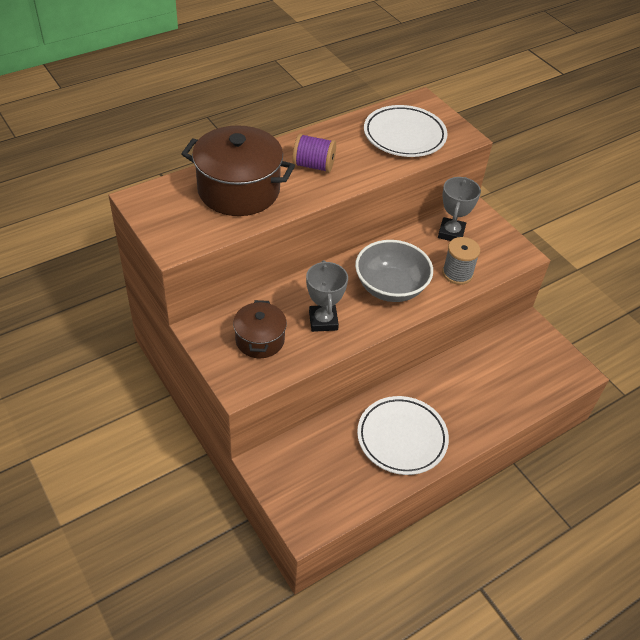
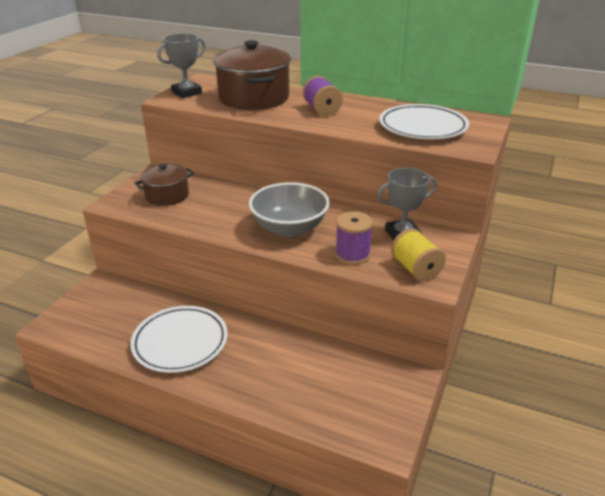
camera: 60 degrees right, 15 degrees down
(323, 321) = (214, 212): grey trophy -> grey trophy (187, 93)
(457, 273) = (352, 255): grey spool -> purple spool
(499, 253) = (416, 269): none -> yellow spool

